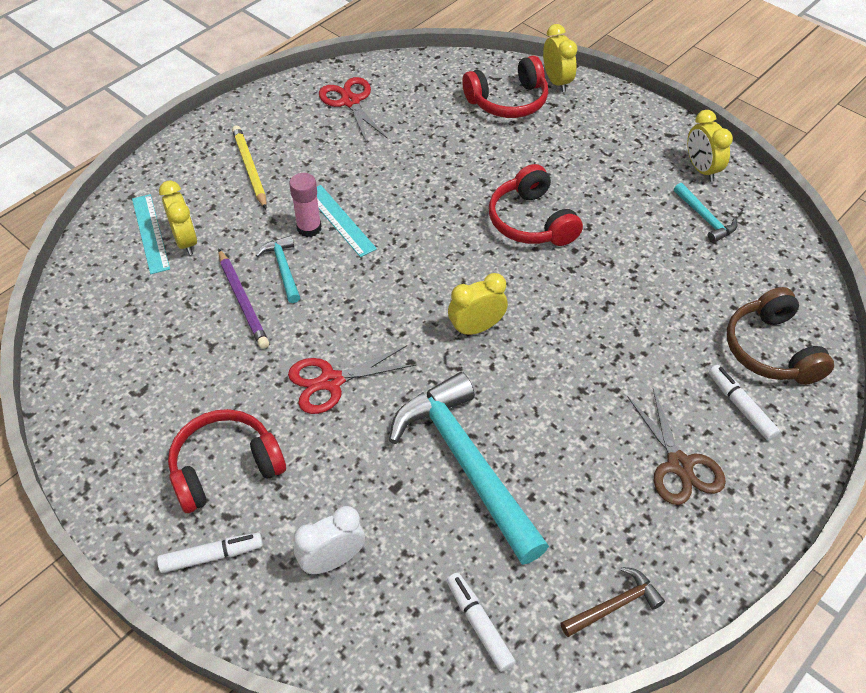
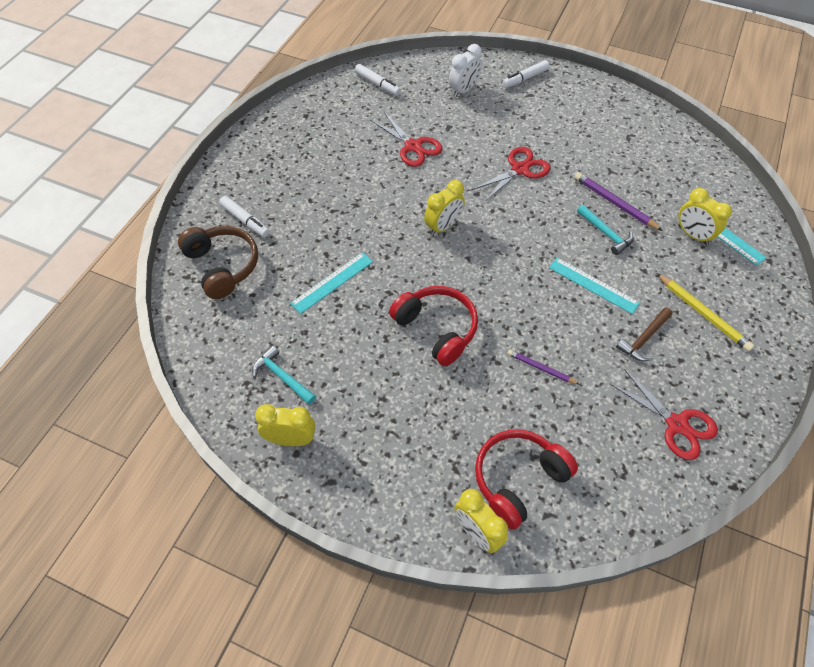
camera: 160 degrees right, 5 degrees up
(225, 467) = (548, 113): red headphones -> none
(309, 228) = (611, 271): pink glue stick -> none
(443, 165) = (541, 368): none -> purple pencil
(467, 464) = (413, 146): turquoise hammer -> red scissors
(614, 605) = (311, 106): brown hammer -> brown hammer (644, 339)
(635, 296) = (332, 282): none -> turquoise ruler
(679, 465) = (283, 176): brown scissors -> none
(701, 169) = (291, 439): yellow clock -> yellow clock turned 45 degrees counterclockwise

